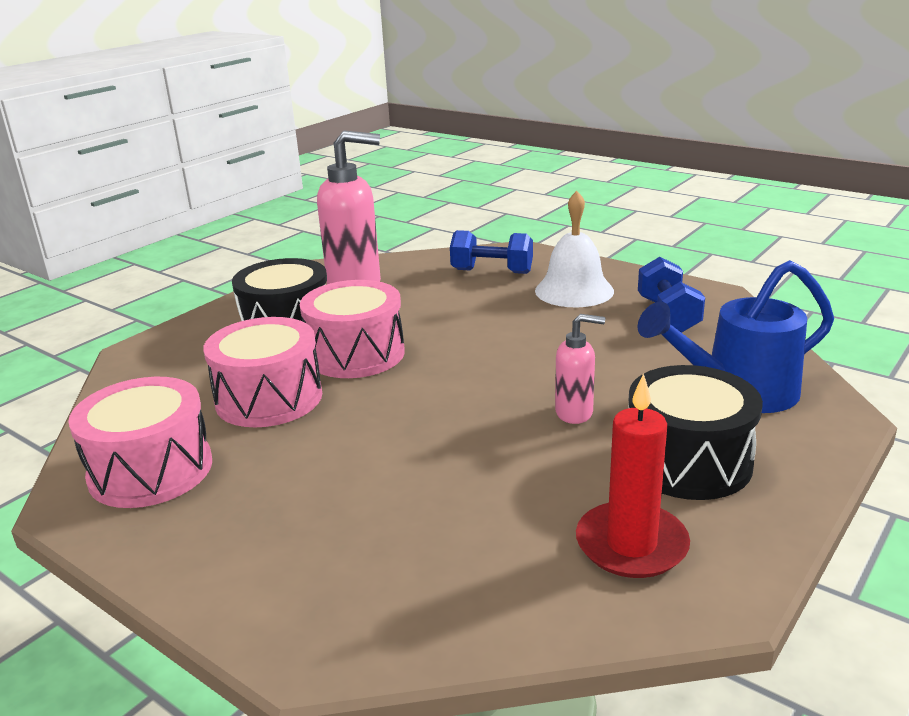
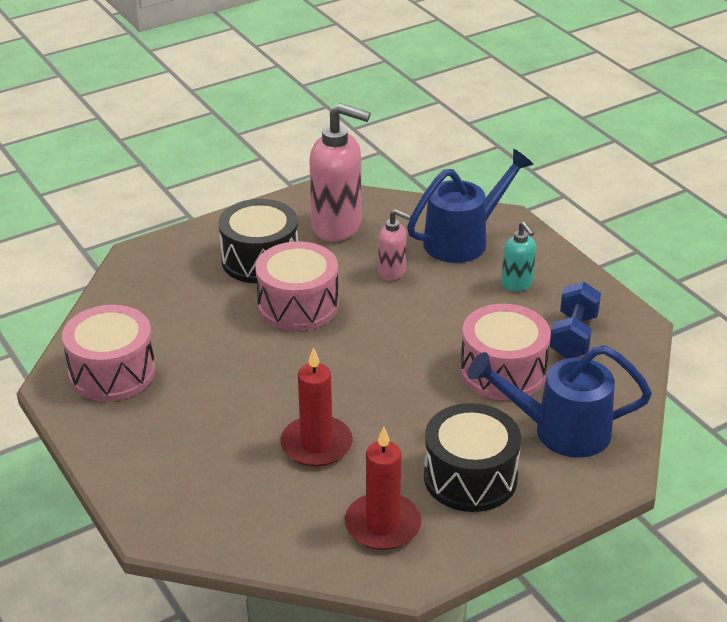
camera: 20 degrees right, 10 degrees up
(269, 398) = (214, 331): pink drum -> pink drum (503, 371)
(474, 478) = (316, 444): none -> red candle
(492, 271) = (463, 240): blue dumbbell -> blue watering can
(574, 290) = (517, 284): white bell -> turquoise soap dispenser
(575, 413) = (423, 412): pink soap dispenser -> pink soap dispenser (392, 272)

